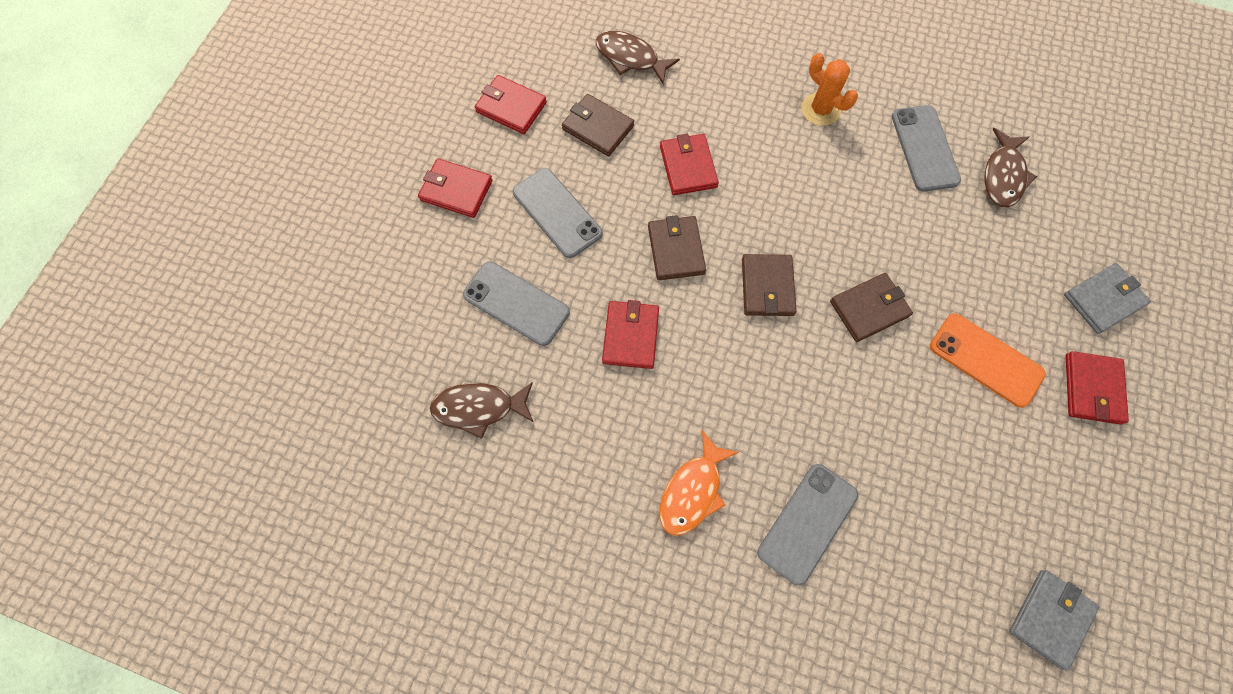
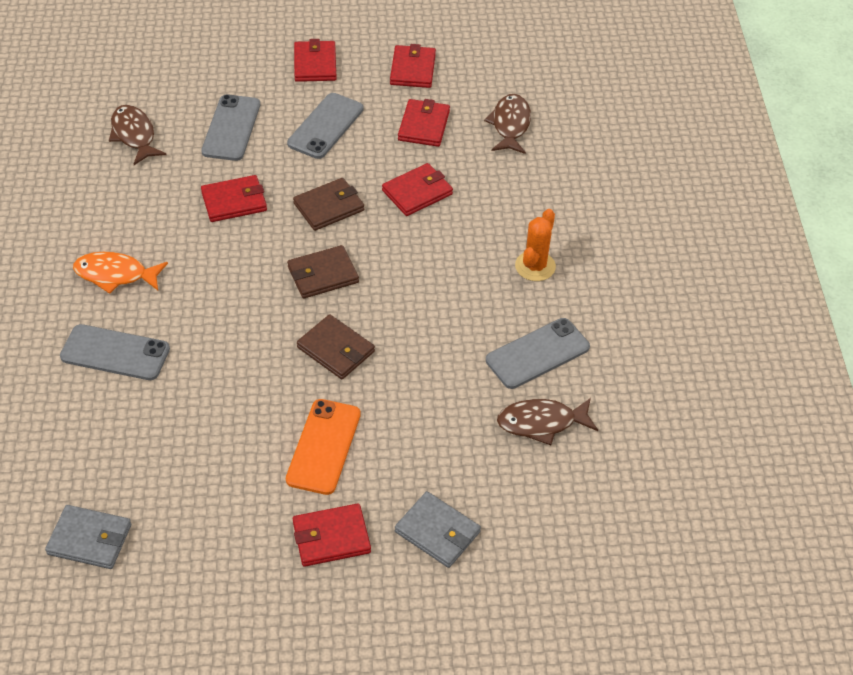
camera: 65 degrees right, 20 degrees down
(598, 127) = (423, 125): brown wallet -> red wallet

